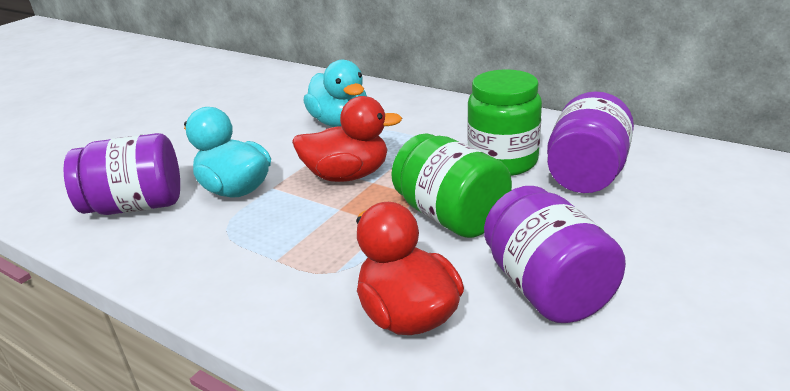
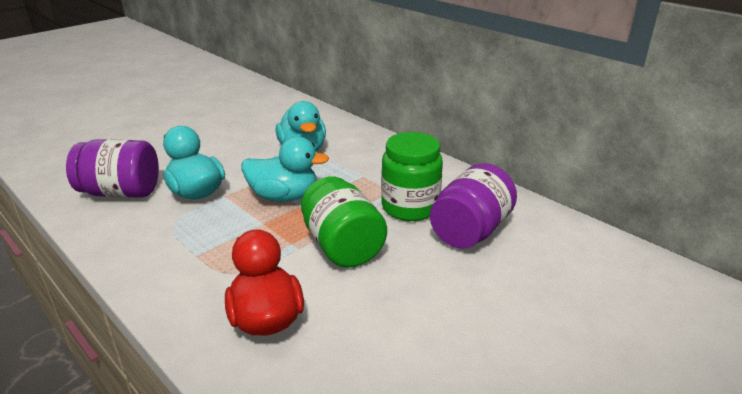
camera: 10 degrees right, 0 degrees up
(347, 175) = (284, 197): red duck -> turquoise duck
(547, 288) = (381, 320): purple jar -> none

